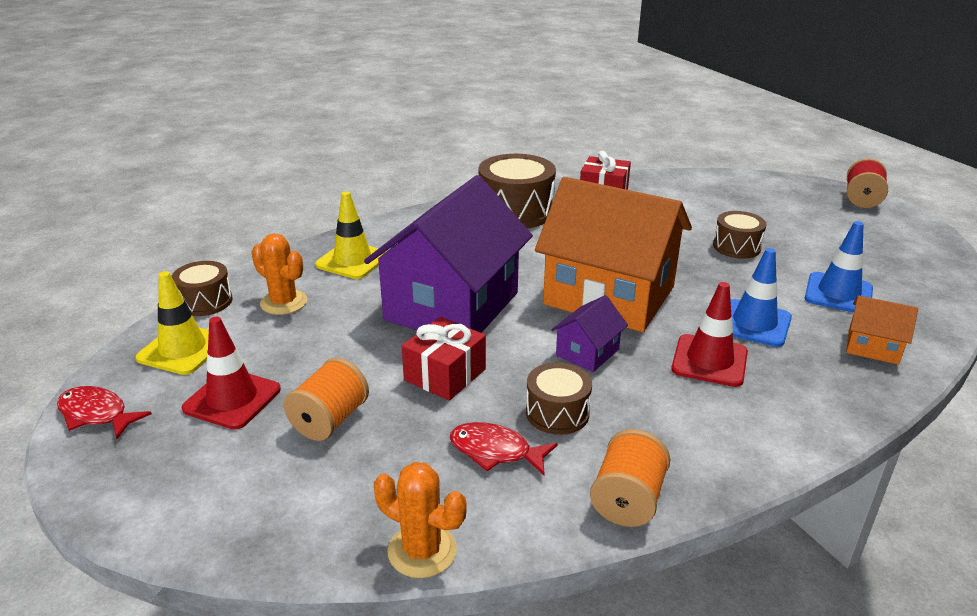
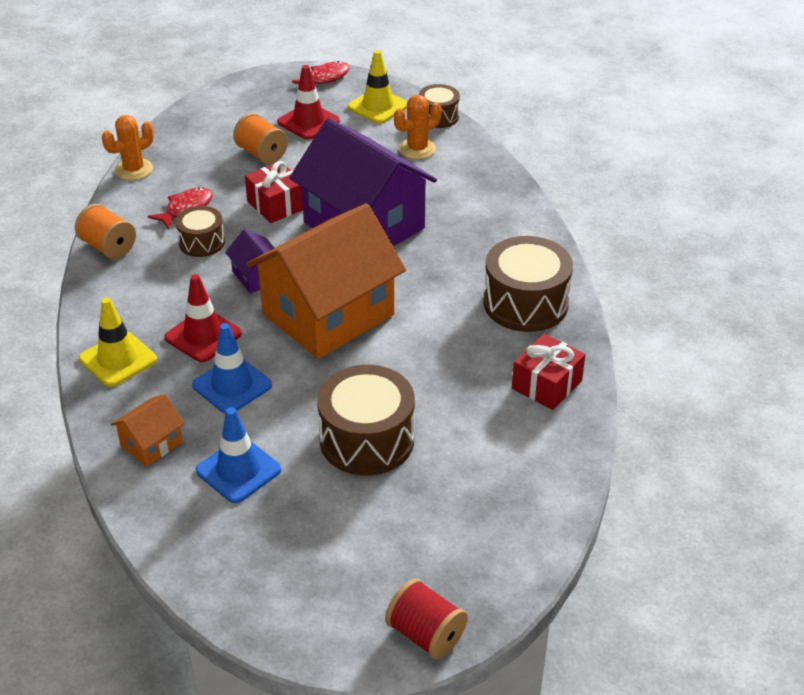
camera: 110 degrees right, 10 degrees up
(352, 260) = (468, 188): yellow traffic cone -> yellow traffic cone (118, 359)
(736, 247) = (367, 440): brown drum -> brown drum, size x1.75

